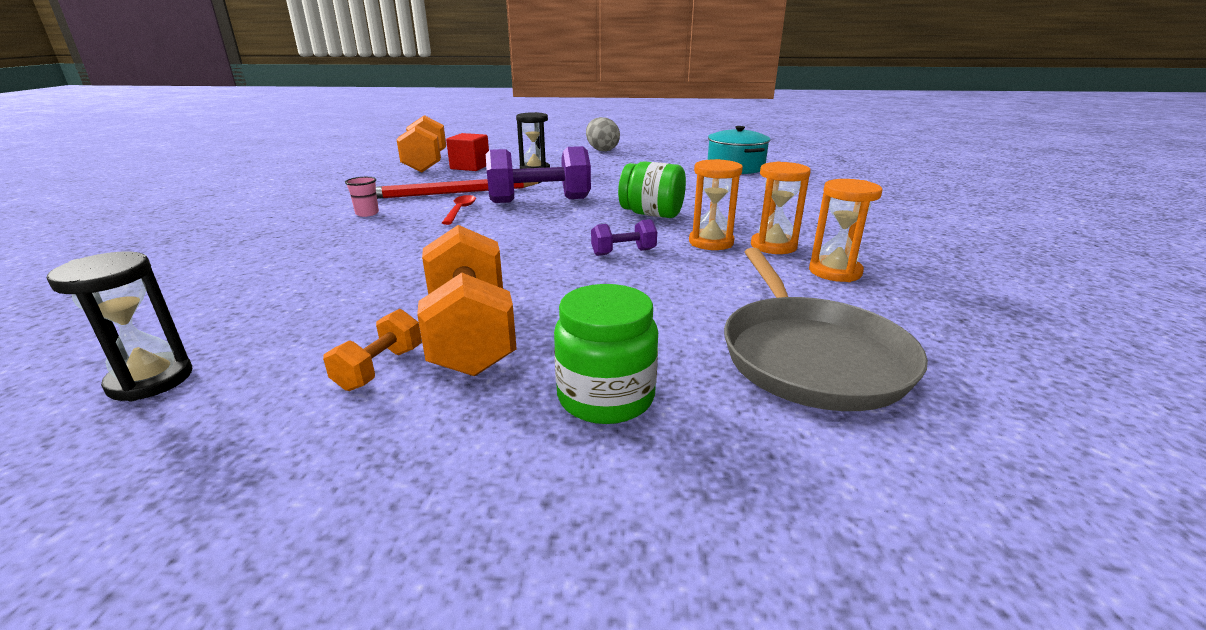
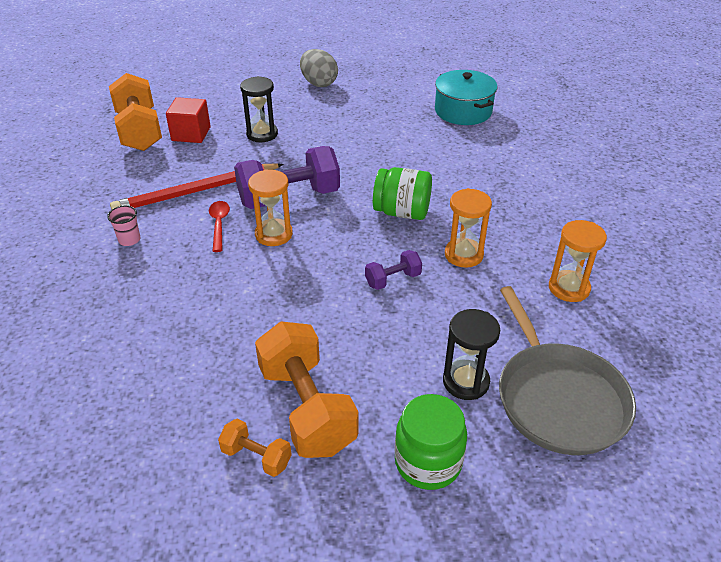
camera: 10 degrees left, 15 degrees up
(150, 380) = (90, 495): black hourglass -> black hourglass (466, 382)
(380, 368) = (256, 457): orange dumbbell -> orange dumbbell turned 75 degrees counterclockwise
(773, 246) = (516, 255): orange hourglass -> orange hourglass (274, 234)

